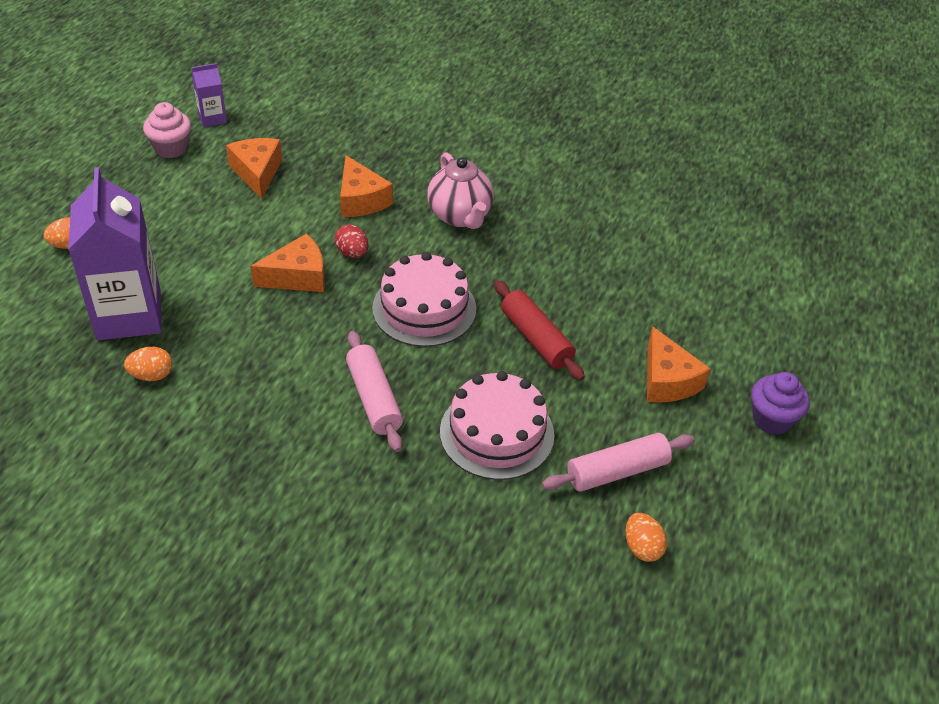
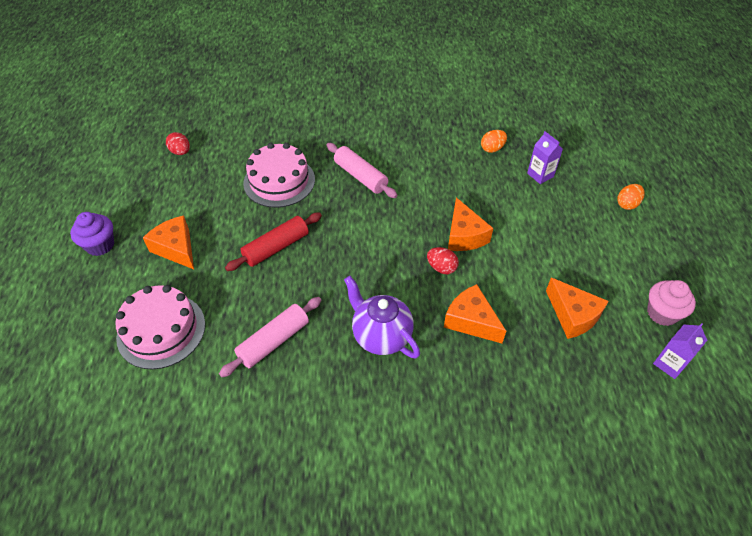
camera: 160 degrees right, 5 degrees up
(129, 315) = (540, 175): purple carton -> purple carton, size x0.46
(297, 276) = (464, 235): orange cheese -> orange cheese turned 60 degrees counterclockwise
(424, 308) = (364, 243): pink cake -> pink cake (161, 330)
(460, 216) = (381, 336): pink teapot -> purple teapot
(536, 339) = (276, 247): red rolling pin -> red rolling pin turned 75 degrees counterclockwise
(617, 471) = (201, 183): pink rolling pin -> pink rolling pin (273, 341)
(642, 547) = (180, 152): orange egg -> red egg

